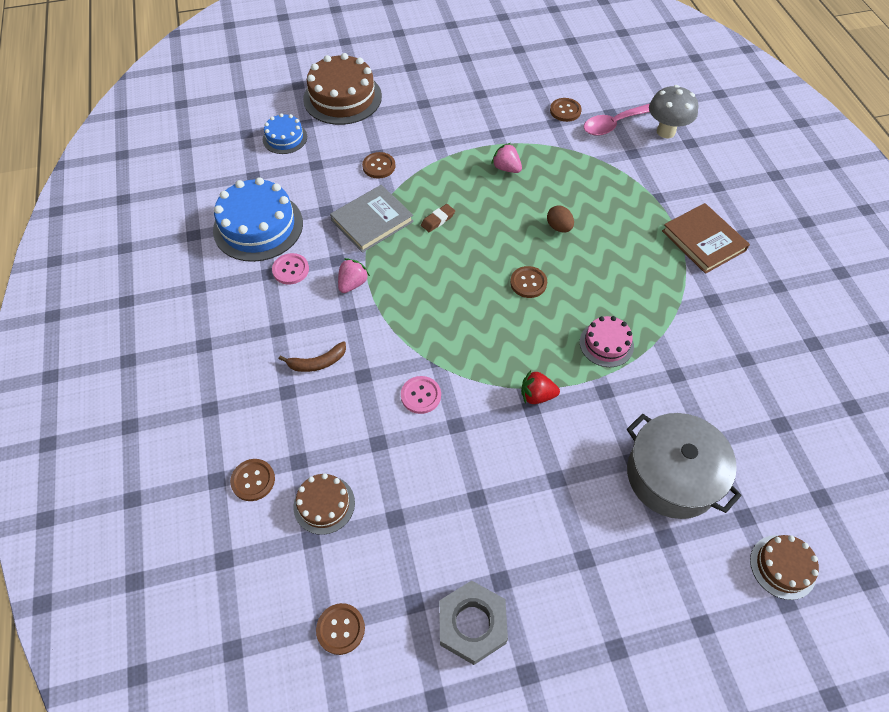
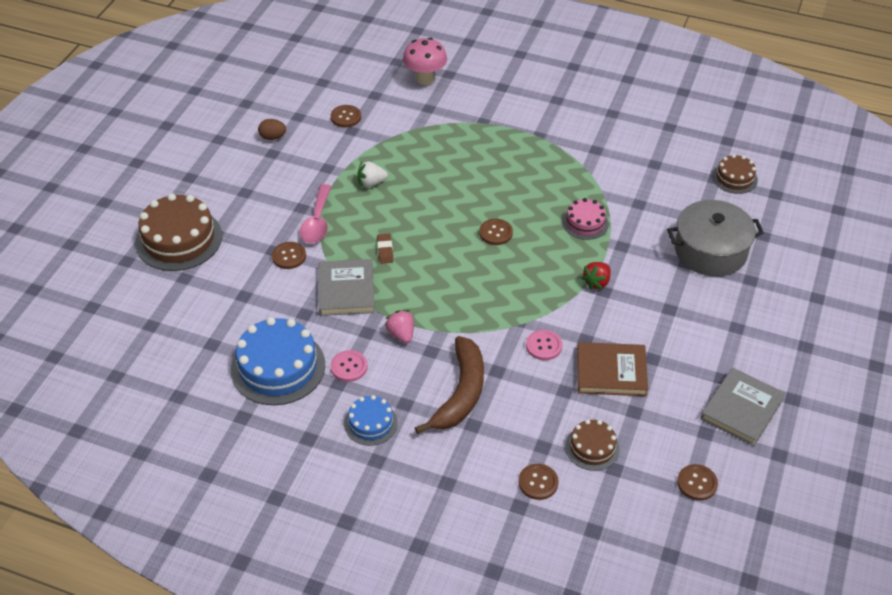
camera: 55 degrees left, 10 degrees down
(285, 138) = (187, 301): blue cake -> blue cake (371, 423)
(317, 362) = (461, 393): brown banana -> brown banana, size x1.96
(472, 624) = (742, 409): grey nut -> grey book
(506, 168) = (371, 183): pink strawberry -> white strawberry
(559, 227) = (459, 187): brown egg -> brown egg (273, 137)
(613, 125) = (388, 101): pink spoon -> pink spoon (317, 222)
(666, 131) = (425, 79): grey mushroom -> pink mushroom
(703, 241) = (543, 123): brown book -> brown book (611, 372)
(782, 567) = (806, 239): brown cake -> brown cake (734, 178)

